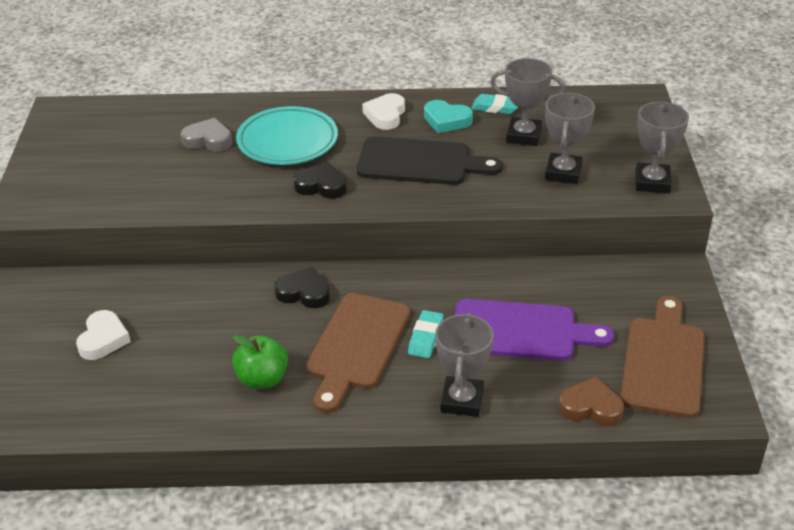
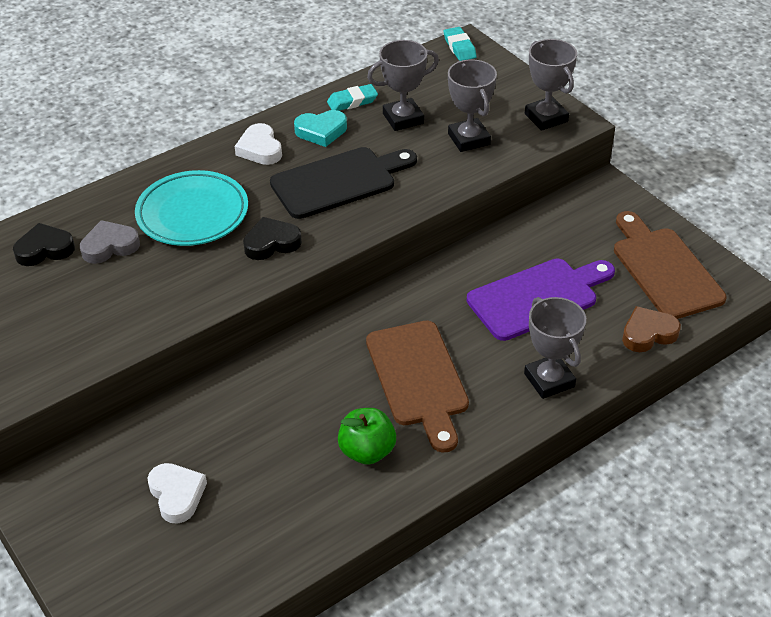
camera: 35 degrees left, 5 degrees up
(304, 293) = (323, 354): black heart -> black heart (44, 249)
(426, 337) = (468, 341): turquoise eraser -> turquoise eraser (459, 47)

